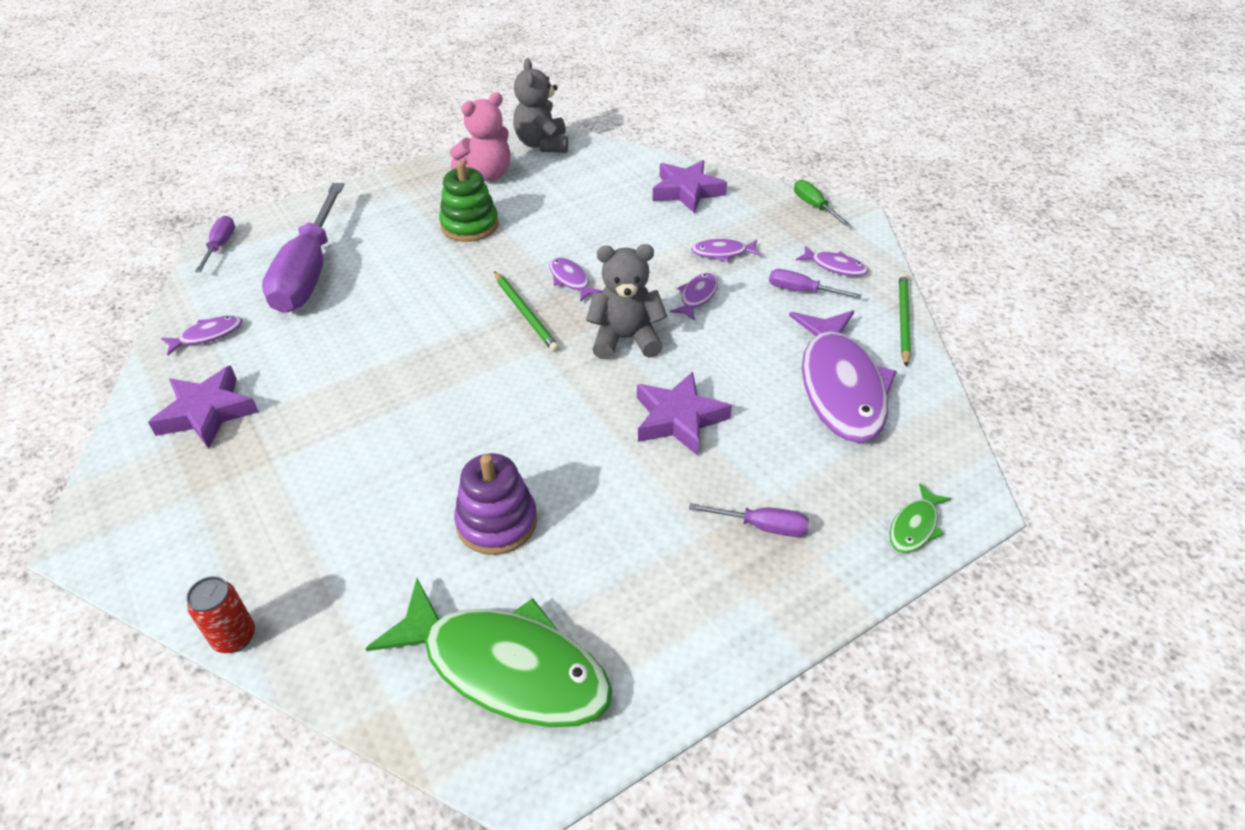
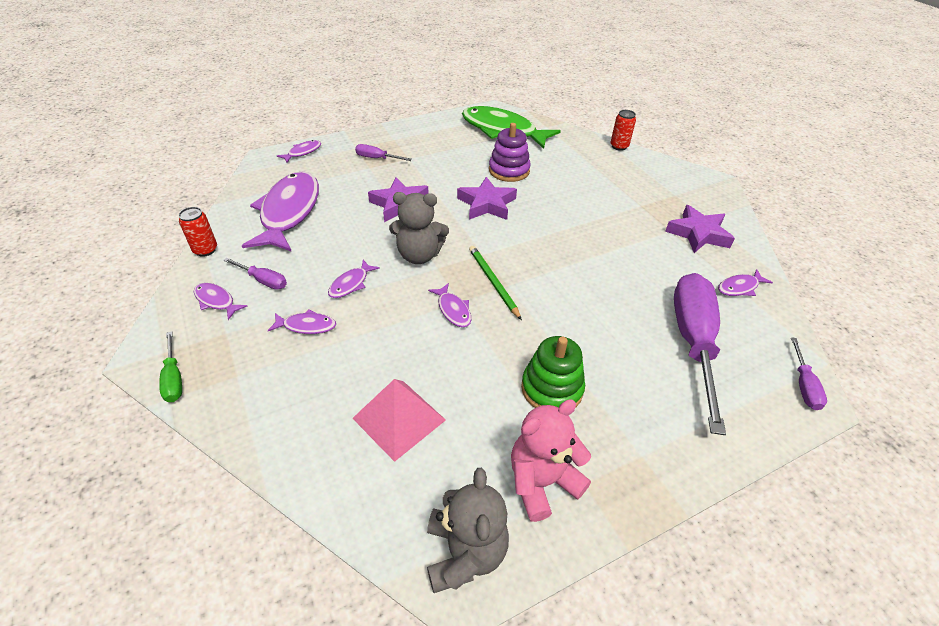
camera: 175 degrees left, 0 degrees up
(604, 197) = (399, 419): none -> pink pyramid
(687, 191) = (300, 419): purple star -> purple star (487, 204)
(903, 320) = (205, 250): green pencil -> red can
(915, 526) = (303, 152): green fish -> purple fish

